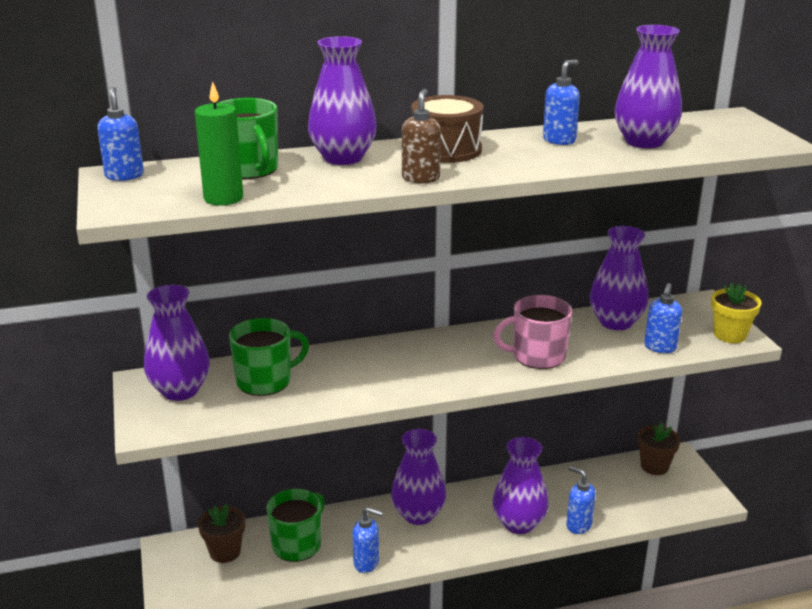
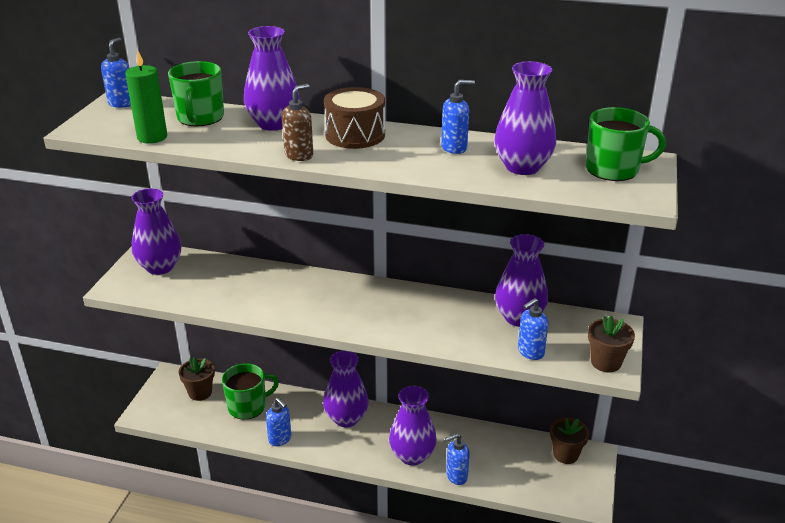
camera: 30 degrees right, 5 degrees up
(265, 381) = (216, 278): green mug -> green mug (613, 169)
(537, 356) = (423, 325): pink mug -> none
(578, 525) = (456, 476): blue soap dispenser -> blue soap dispenser turned 90 degrees counterclockwise
(730, 335) = (606, 362): yellow flower pot -> brown flower pot

